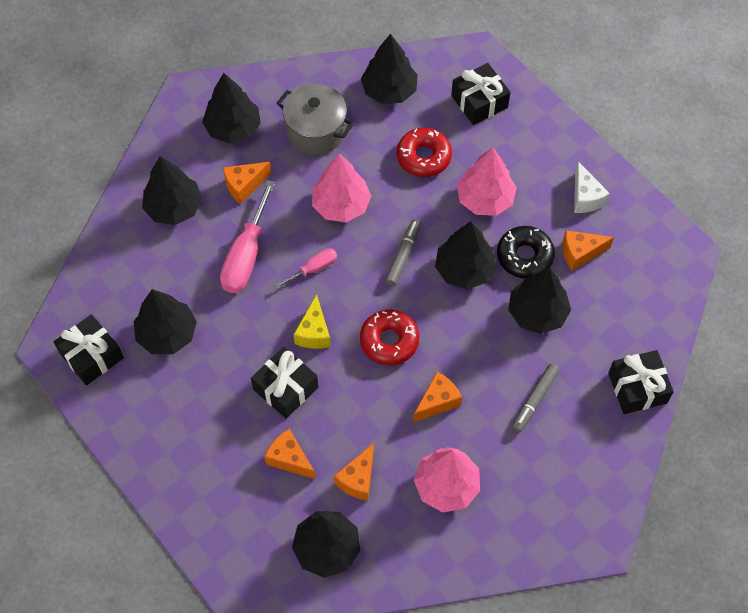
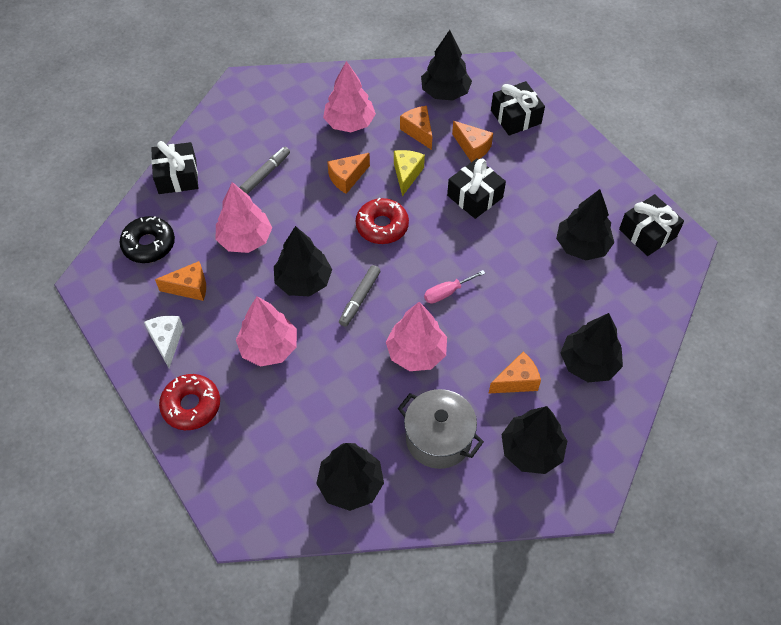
camera: 175 degrees left, 5 degrees down
(246, 255) = (512, 310): pink screwdriver -> none
(314, 332) = (449, 238): yellow cheese -> yellow cheese (407, 175)
(358, 479) = (418, 131): orange cheese -> orange cheese turned 60 degrees counterclockwise
(423, 157) = (324, 398): red donut -> red donut (191, 406)
(479, 102) = (250, 461): black gift -> black gift (516, 117)
(524, 256) = (243, 289): black donut -> black donut (149, 244)
(537, 313) = (245, 239): black tree -> pink tree

